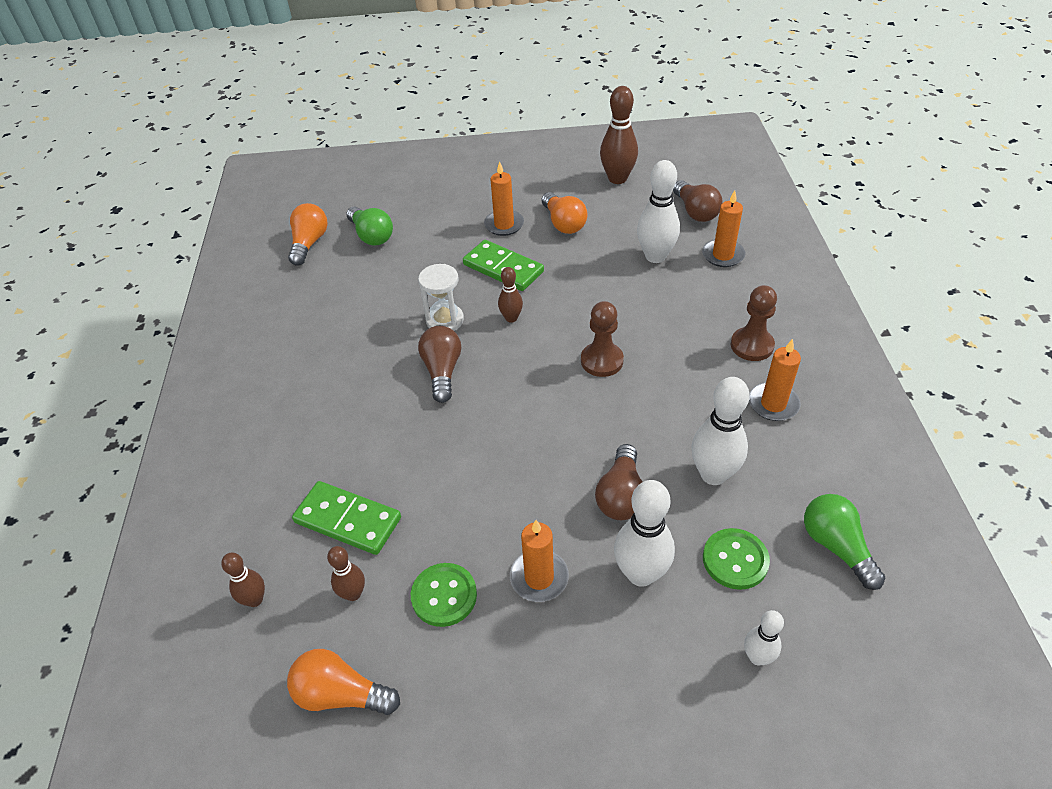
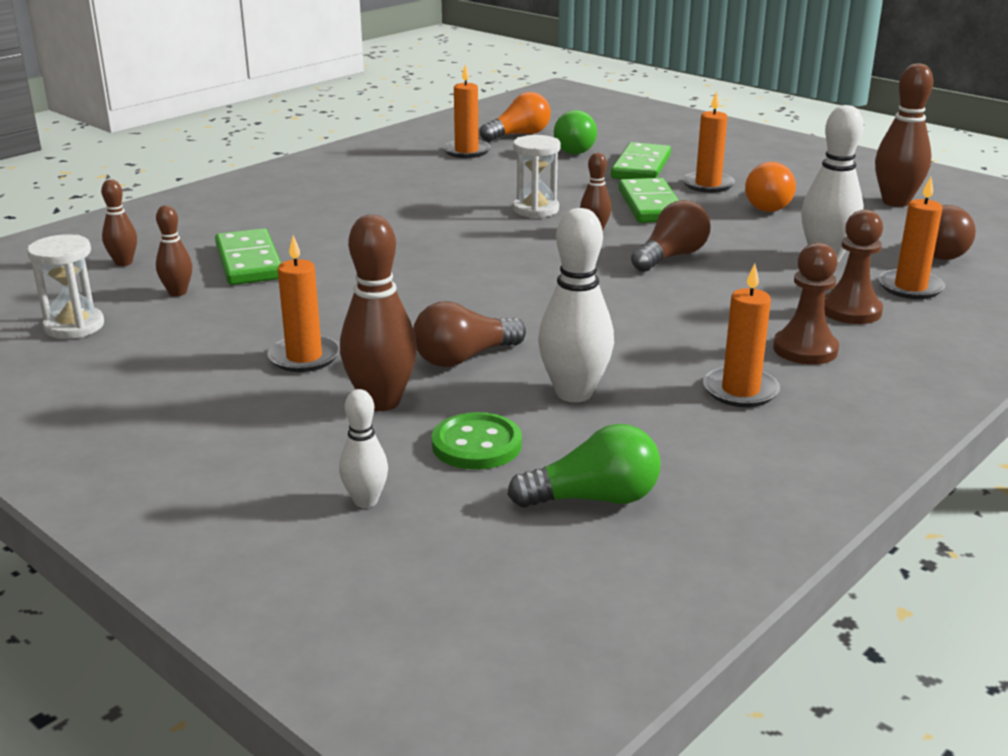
camera: 45 degrees right, 20 degrees down
(301, 286) = (466, 151): none -> orange candle
(341, 694) = (74, 326): orange light bulb -> white hourglass
(440, 230) = (641, 167): none -> green domino
(442, 371) = (473, 231): brown light bulb -> brown light bulb (671, 257)
(444, 596) = (225, 326): green button -> none
(602, 361) = (622, 287): brown pawn -> brown pawn (851, 311)
(641, 574) = (381, 402): white bowling pin -> brown bowling pin
(836, 546) = (594, 499): green light bulb -> green light bulb turned 60 degrees clockwise

